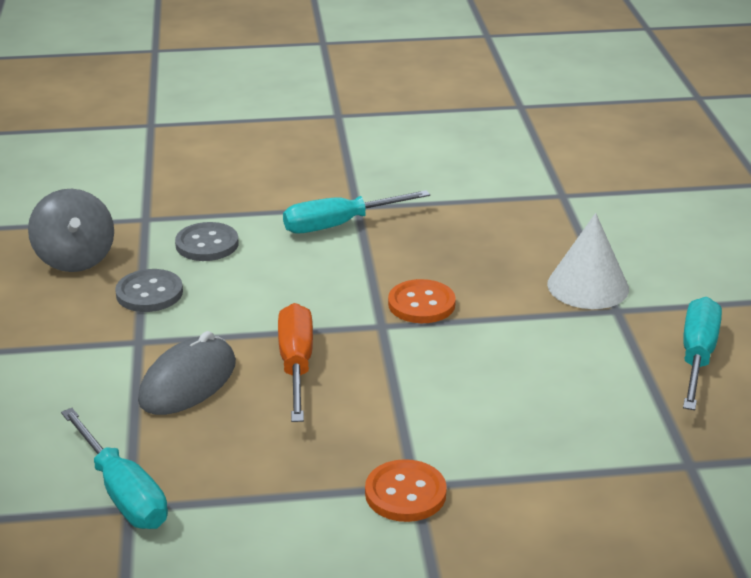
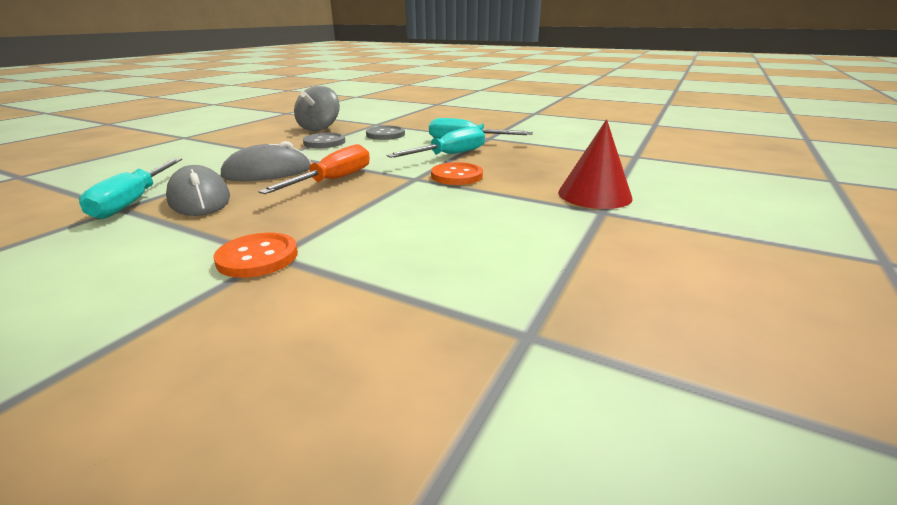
camera: 35 degrees right, 5 degrees down
(195, 456) = (200, 199): none -> grey mouse
(588, 286) = (594, 195): white cone -> red cone
(697, 356) = (646, 257): turquoise screwdriver -> turquoise screwdriver (450, 155)

